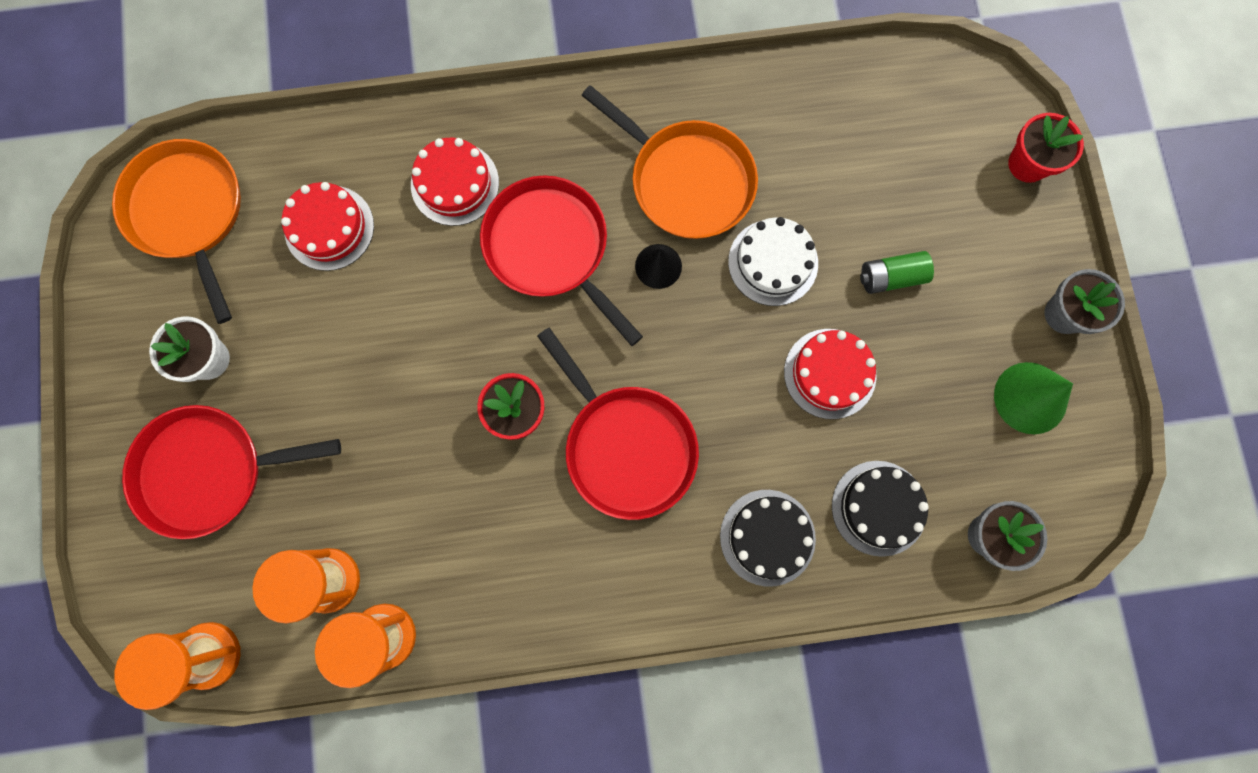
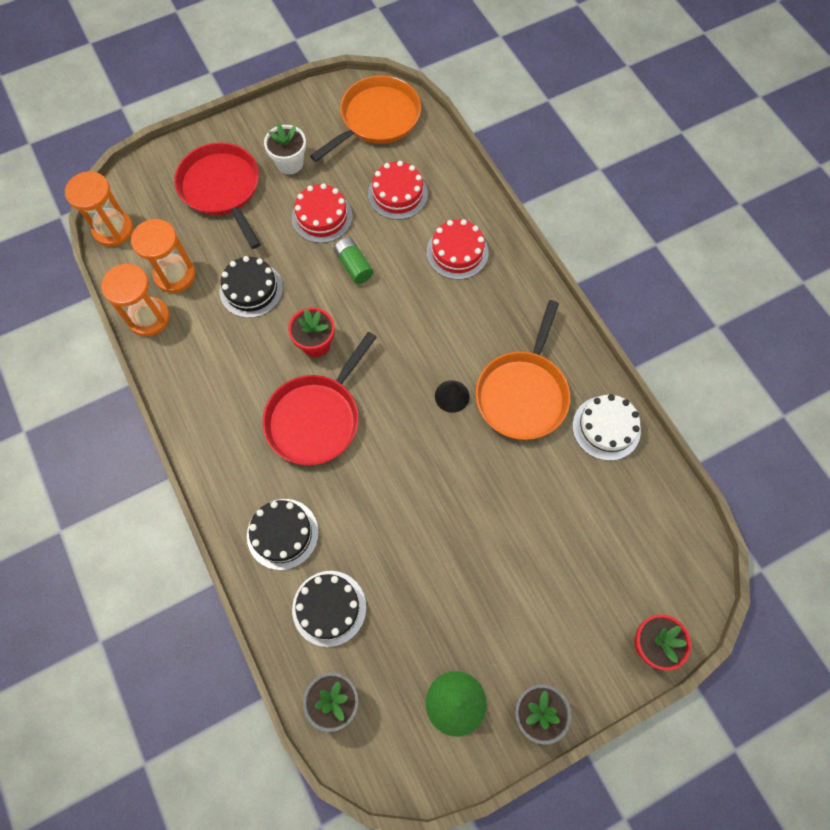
camera: 70 degrees right, 10 degrees down
(398, 476) = (251, 289): none -> black cake
(550, 248) = (436, 324): red pan -> none
(773, 262) = (486, 472): white cake -> white cake (606, 428)
(829, 373) = (418, 540): red cake -> red cake (322, 217)
(891, 277) = (510, 562): green battery -> green battery (353, 266)

